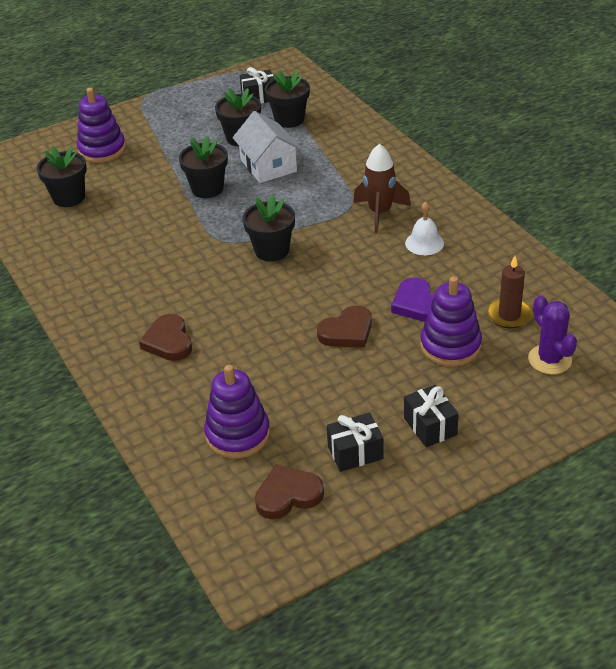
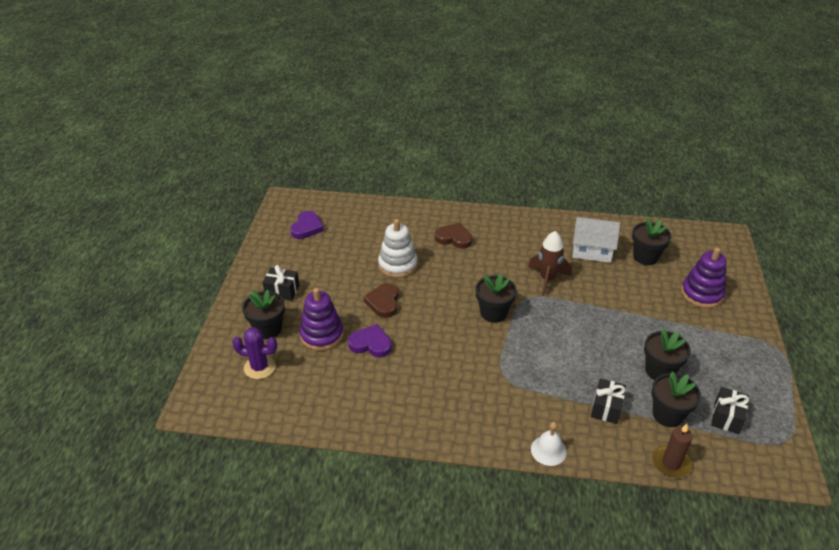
camera: 125 degrees right, 0 degrees up
(207, 189) = (598, 319): black flower pot -> black flower pot (268, 329)
(238, 434) = (360, 230): purple stacking toy -> none
(268, 165) = (602, 364): white house -> white house (592, 250)
(271, 358) = (397, 265): none -> white stacking toy
(288, 495) = (307, 227): brown heart -> purple heart
(355, 452) = (301, 258): black gift -> black gift (606, 408)
(380, 213) = (480, 386): brown rocket -> brown rocket (547, 279)
(424, 243) = (423, 387): white bell -> white bell (548, 450)
(509, 315) = (312, 377): brown candle -> brown candle (671, 463)

